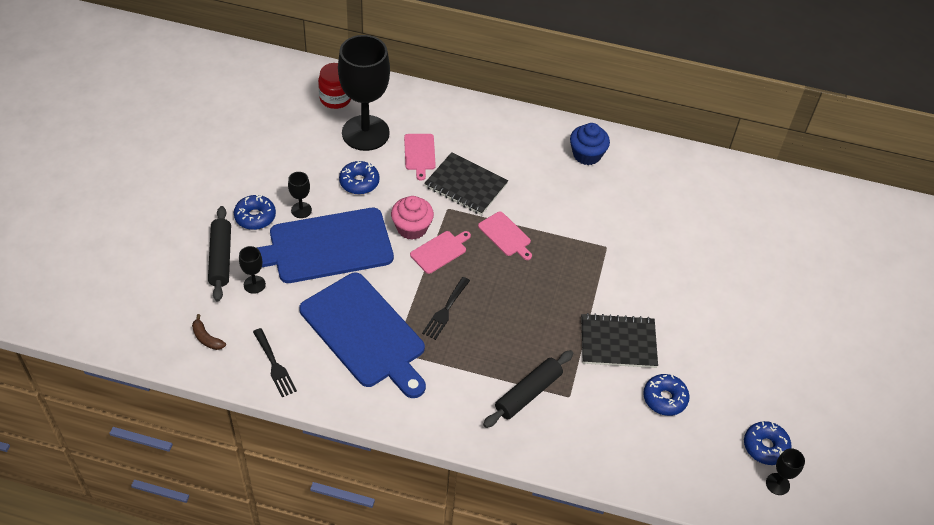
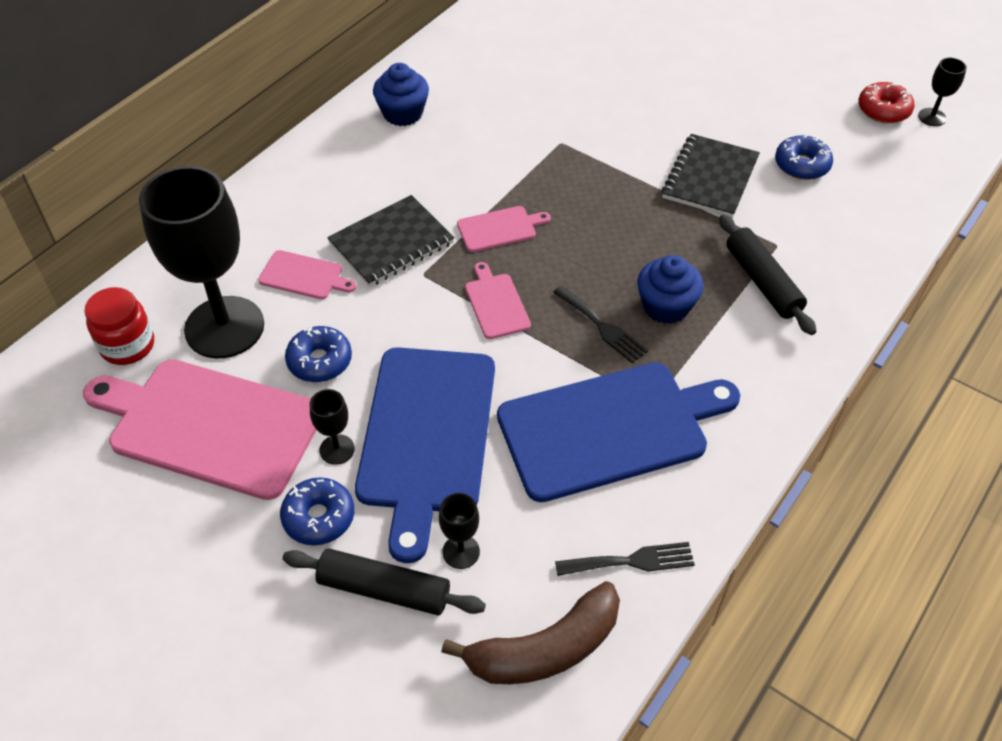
camera: 65 degrees left, 0 degrees up
(206, 338) = (545, 649): brown banana -> brown banana, size x2.16
(296, 152) = (210, 426): none -> pink cutting board
(412, 228) = (439, 323): pink cupcake -> none
(479, 341) = (666, 306): none -> blue cupcake
(765, 447) = (883, 110): blue donut -> red donut

